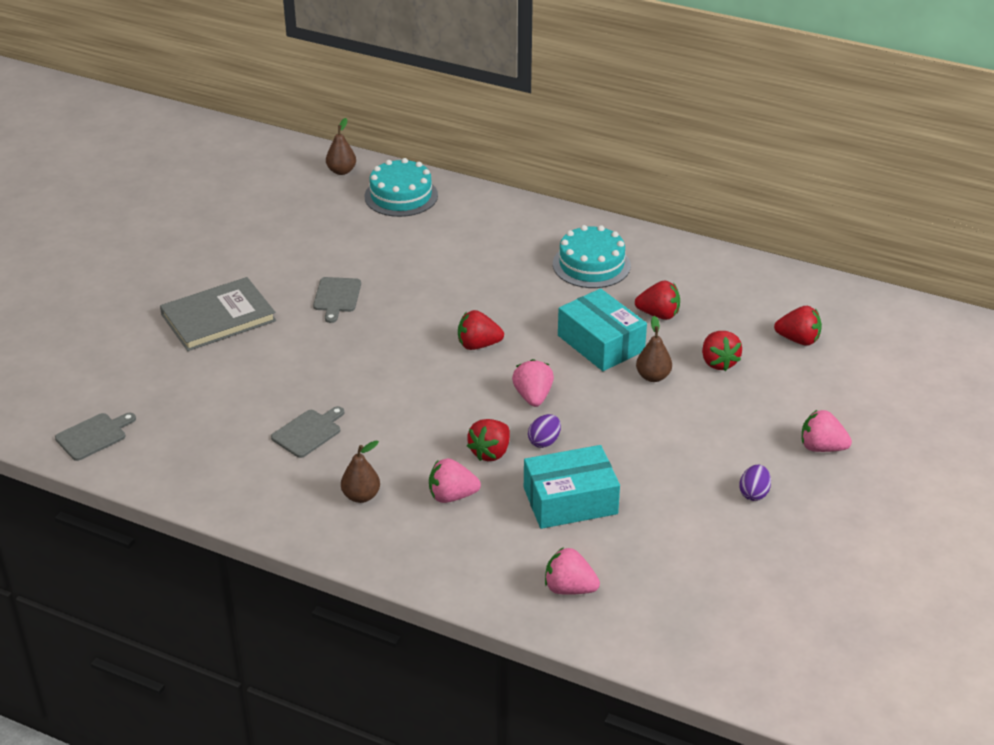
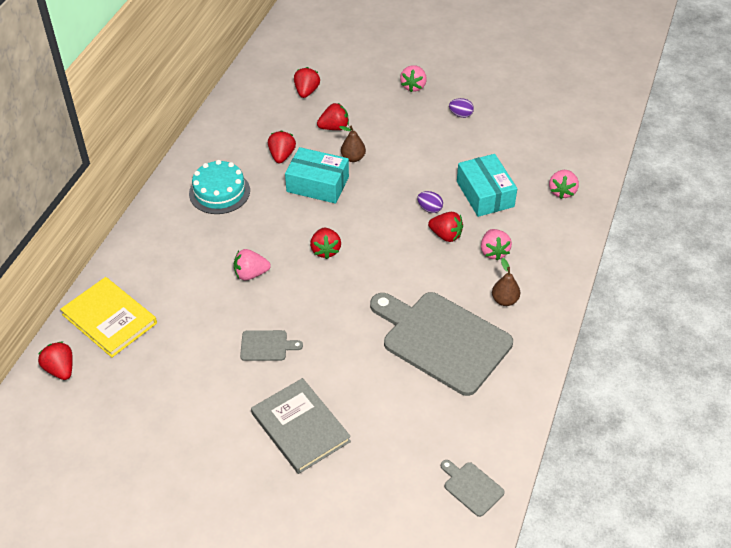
camera: 95 degrees left, 10 degrees up
(308, 432) = (442, 340): grey cutting board -> grey cutting board, size x2.40
(341, 171) = (60, 369): brown pear -> red strawberry
(401, 196) = (109, 319): turquoise cake -> yellow book
(533, 397) = (382, 217): pink strawberry -> pink strawberry (251, 274)
(601, 343) = (317, 184): turquoise box -> turquoise box turned 60 degrees clockwise

